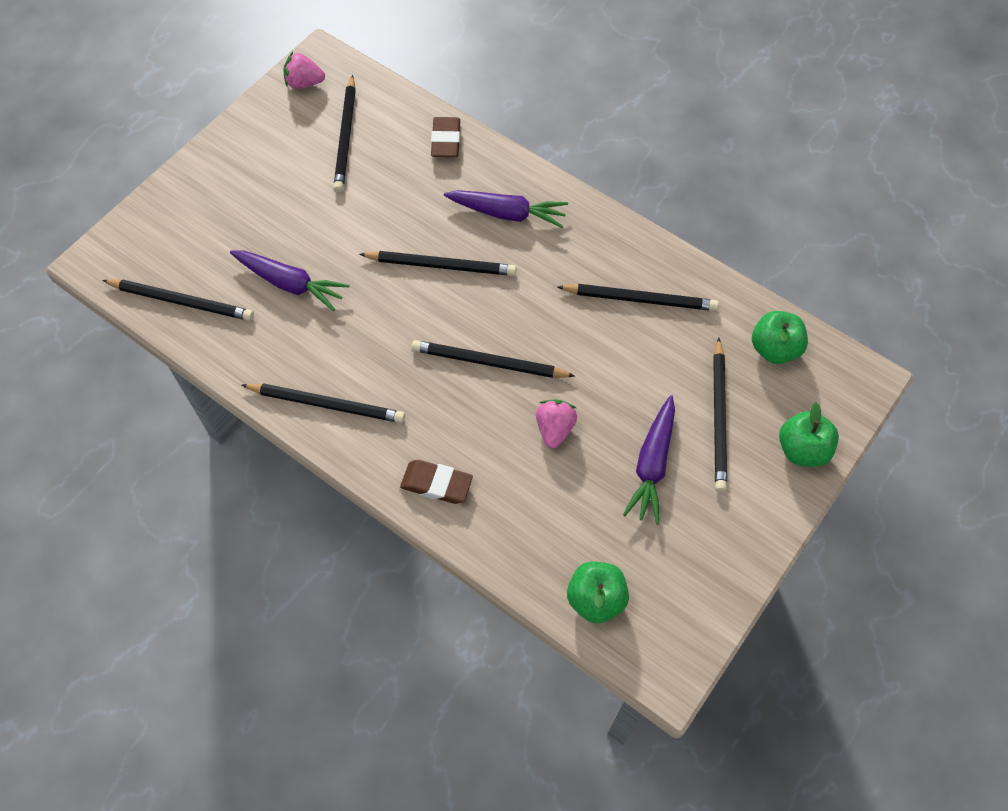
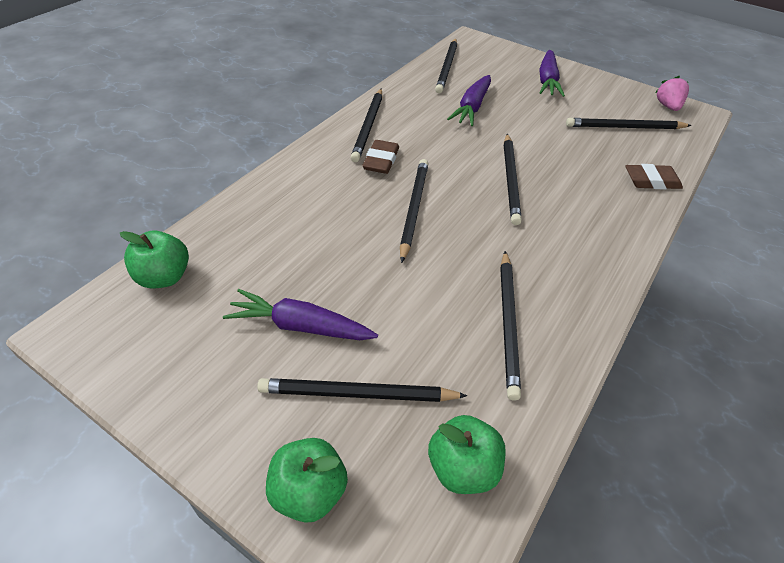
camera: 85 degrees right, 15 degrees down
(436, 484) = (295, 180): brown eraser -> brown eraser (381, 161)
(507, 213) = (584, 221): purple carrot -> purple carrot (547, 81)
(554, 429) = (345, 251): pink strawberry -> none

